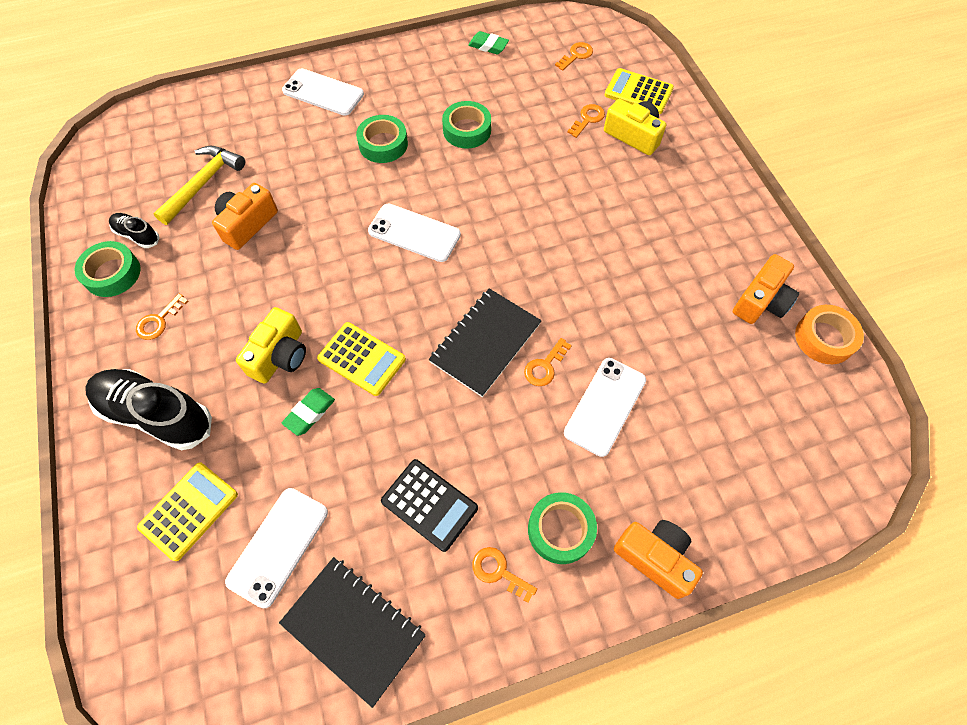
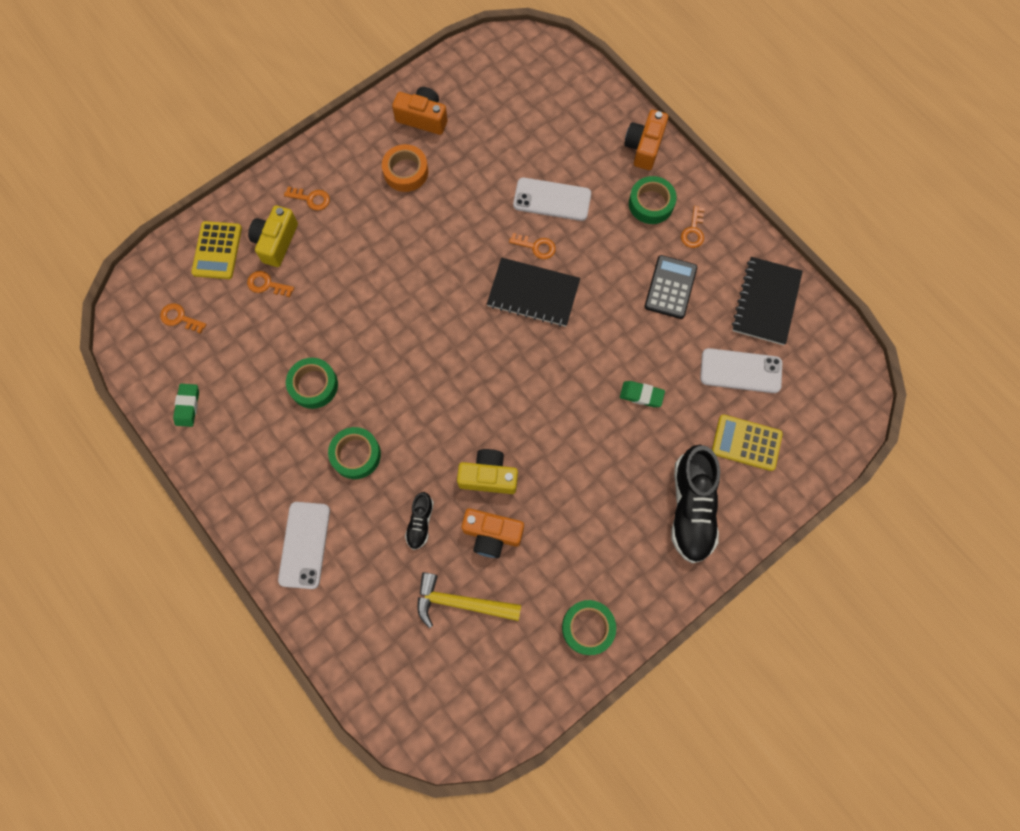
camera: 110 degrees left, 10 degrees up
(137, 235) = (541, 630): black shoe -> black shoe (420, 522)
(159, 321) = (615, 556): orange key -> orange key (311, 199)
(280, 356) = (605, 440): yellow camera -> yellow camera (488, 476)
(362, 359) = (583, 377): yellow calculator -> none
(414, 233) = (449, 385): white phone -> none
(824, 338) = (441, 75): orange tape -> orange tape (406, 172)

